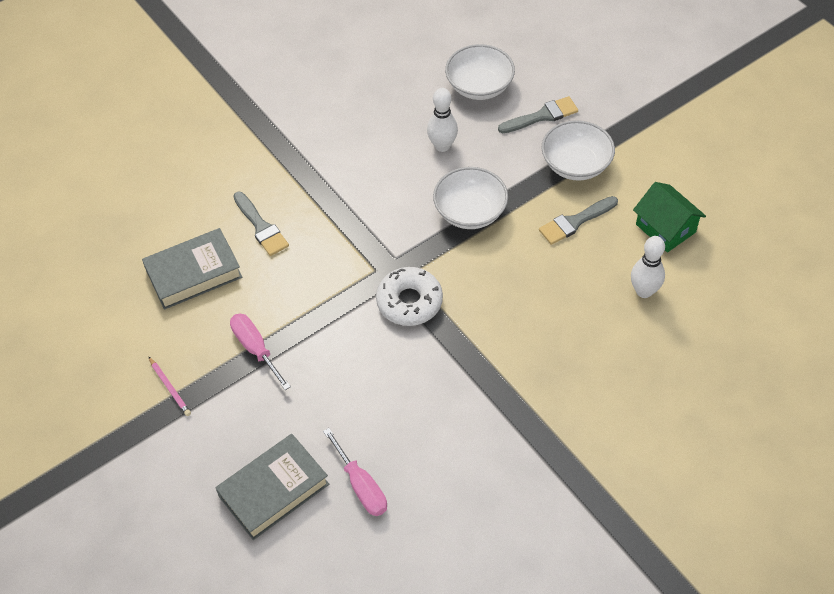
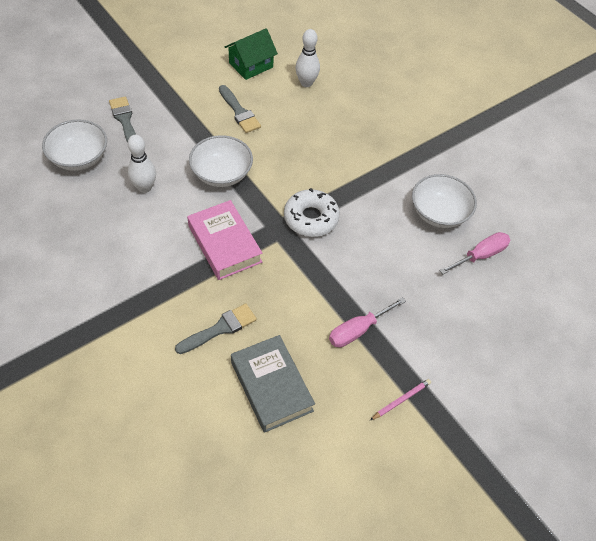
camera: 95 degrees left, 0 degrees up
(273, 490) = (492, 314): grey book -> none
(368, 222) = (224, 244): none -> pink book
(576, 164) = (181, 106): white bowl -> white bowl (439, 213)

